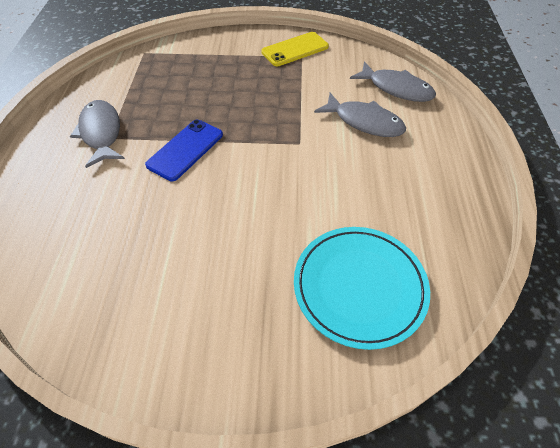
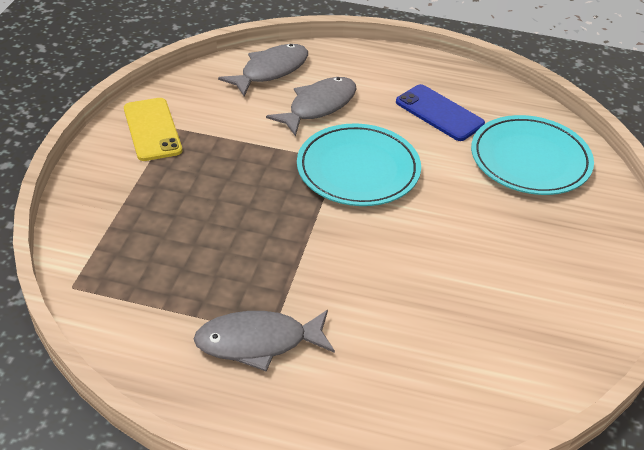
camera: 80 degrees left, 10 degrees down
(185, 150) = (320, 256): blue phone -> blue phone (439, 113)
(292, 157) = (358, 169): none -> turquoise plate

